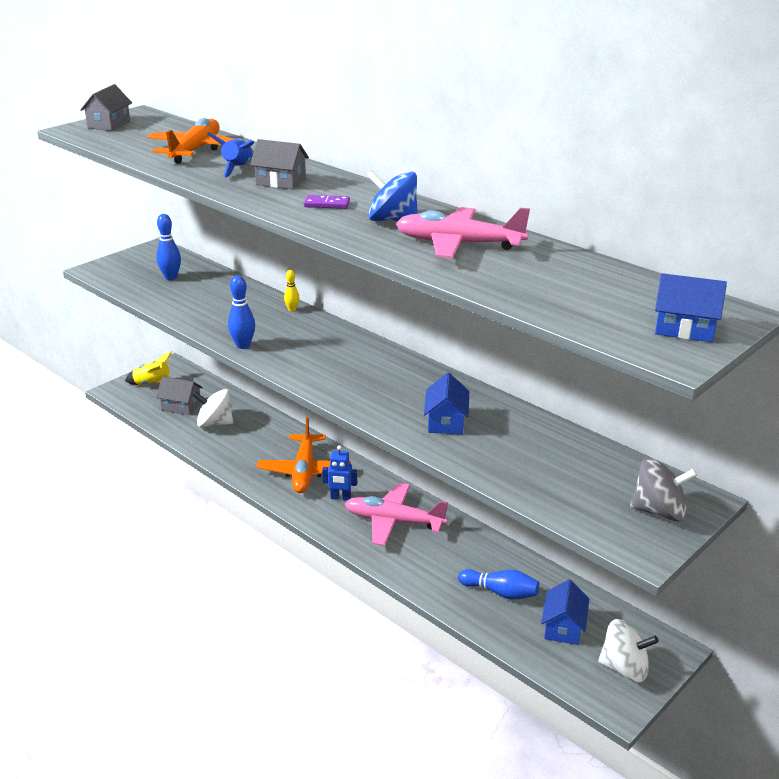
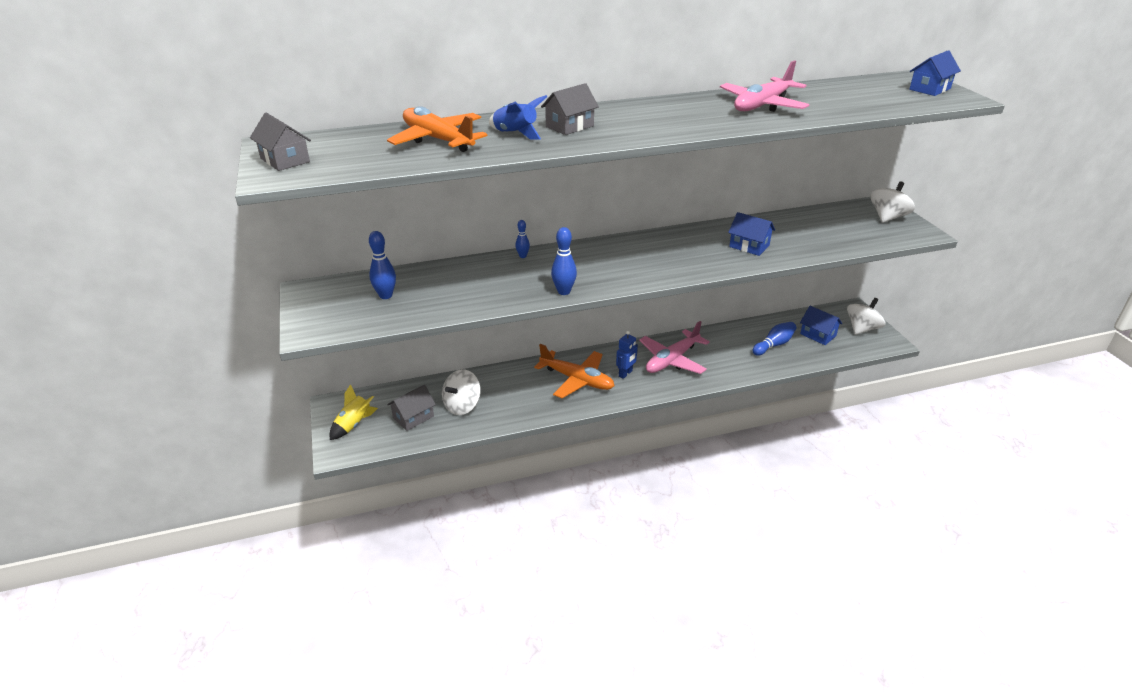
camera: 60 degrees left, 5 degrees up
(292, 309) = (523, 256): yellow bowling pin -> blue bowling pin
(327, 204) = (642, 122): purple domino -> none
(392, 220) = (698, 112): blue spinning top -> none
(659, 511) = (887, 217): grey spinning top -> white spinning top

